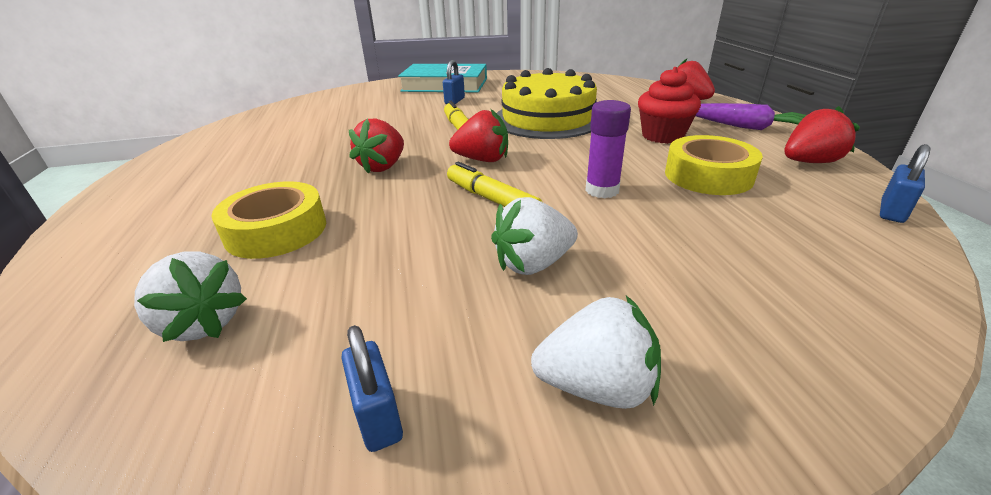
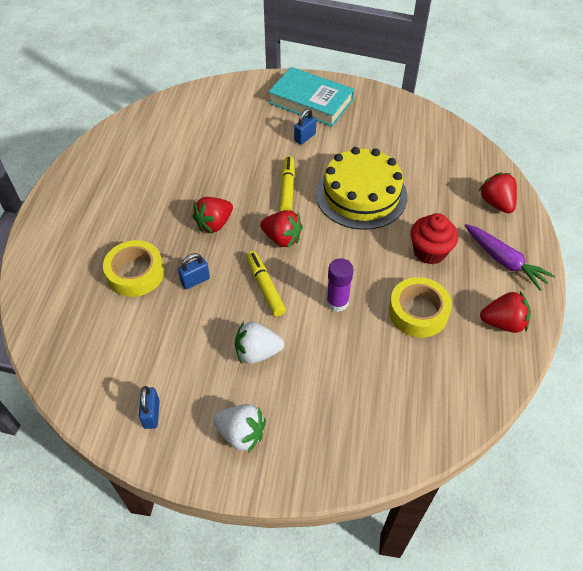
camera: 20 degrees right, 20 degrees up
(203, 323) = (92, 335): white strawberry -> none
(892, 212) = (496, 389): blue padlock -> blue padlock (195, 280)

